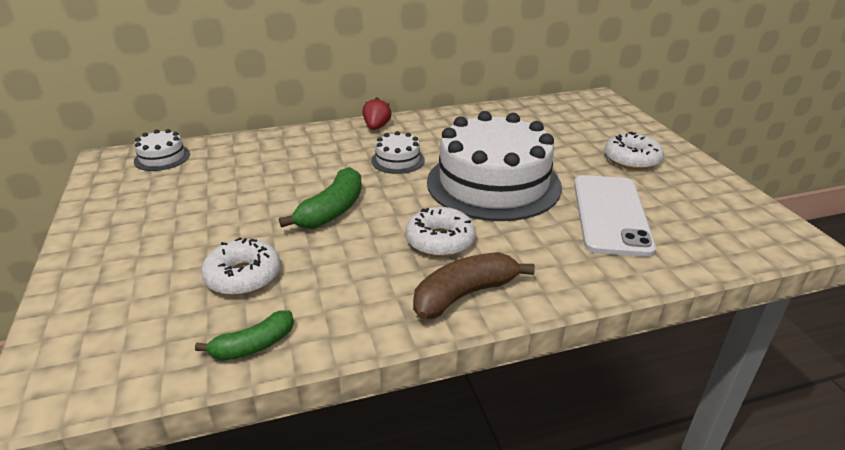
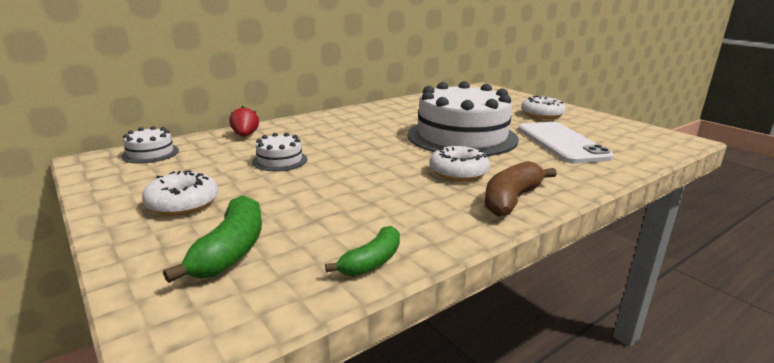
camera: 20 degrees left, 10 degrees down
(243, 276) = (313, 218): white donut -> white donut (183, 203)
(332, 211) = (350, 167): green banana -> green banana (231, 250)
(376, 127) = (335, 116): red strawberry -> red strawberry (245, 135)
(398, 160) = (373, 132): white cake -> white cake (280, 160)

